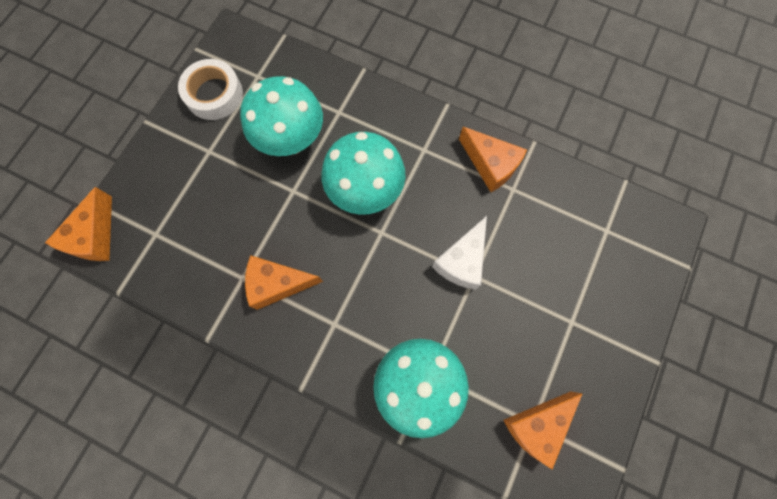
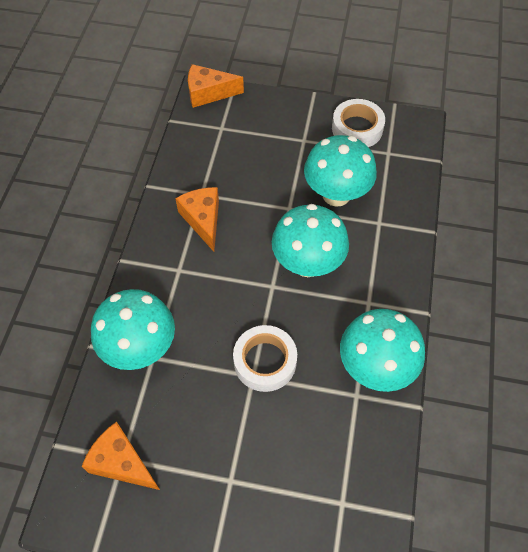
camera: 75 degrees right, 15 degrees down
(462, 261) = (265, 361): white cheese -> white tape
(490, 165) = (375, 367): orange cheese -> turquoise mushroom

